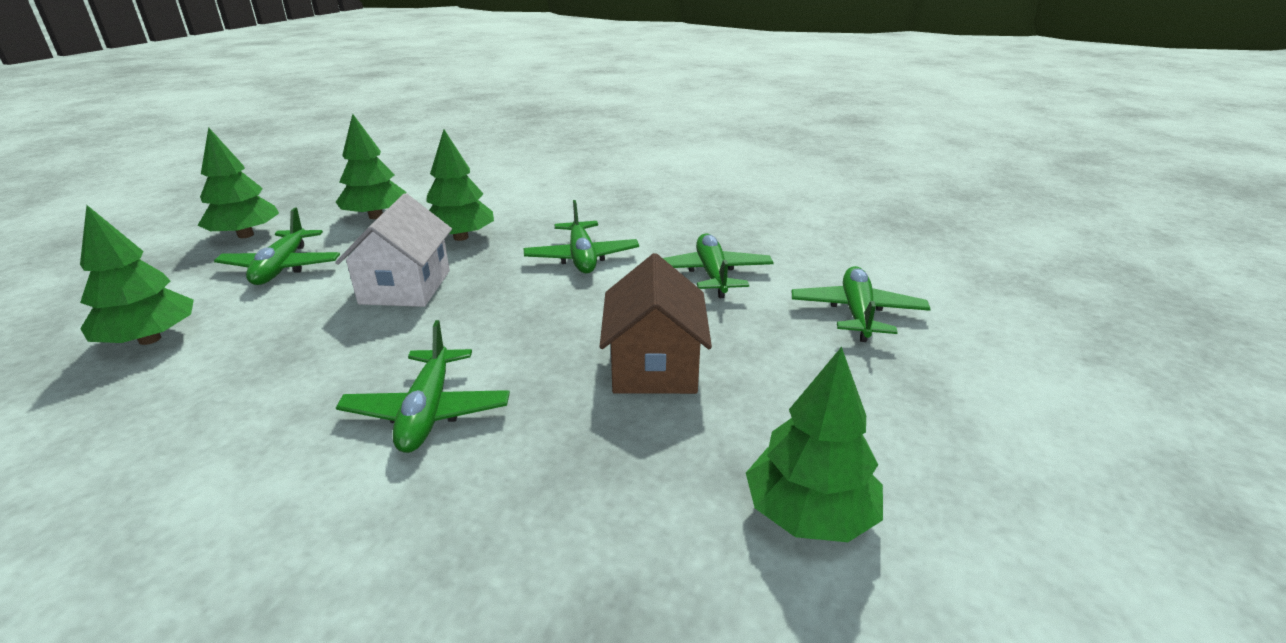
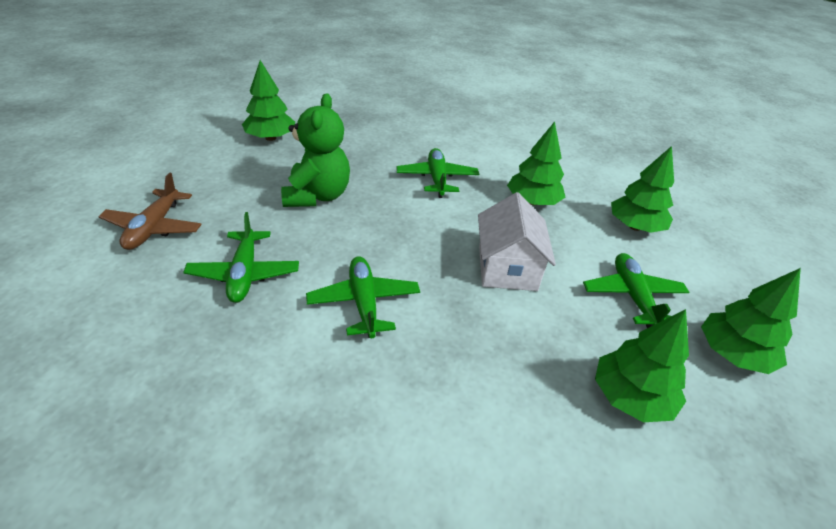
camera: 175 degrees right, 10 degrees up
(460, 237) = (499, 343): green tree -> green tree (533, 202)
(654, 366) = (317, 196): brown house -> green teddy bear
(857, 313) = (154, 227): green plane -> brown plane

